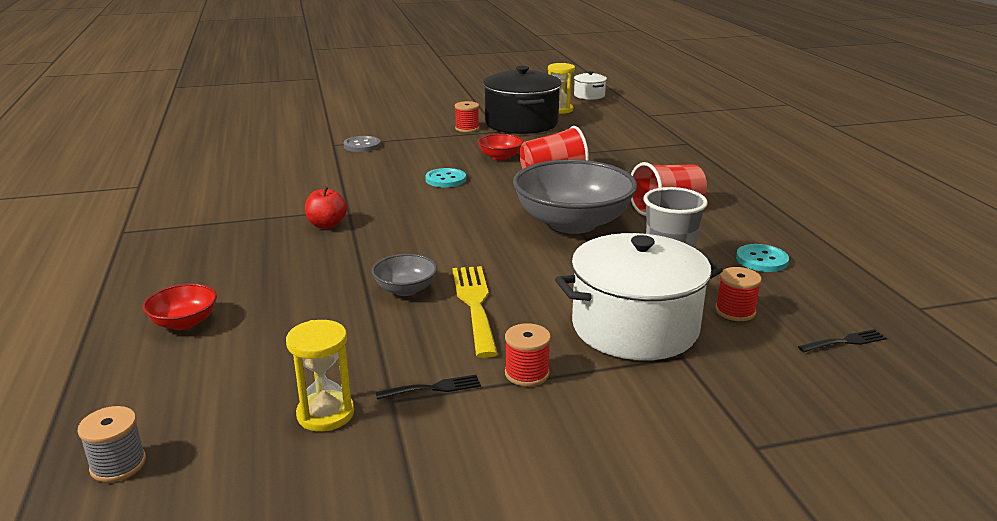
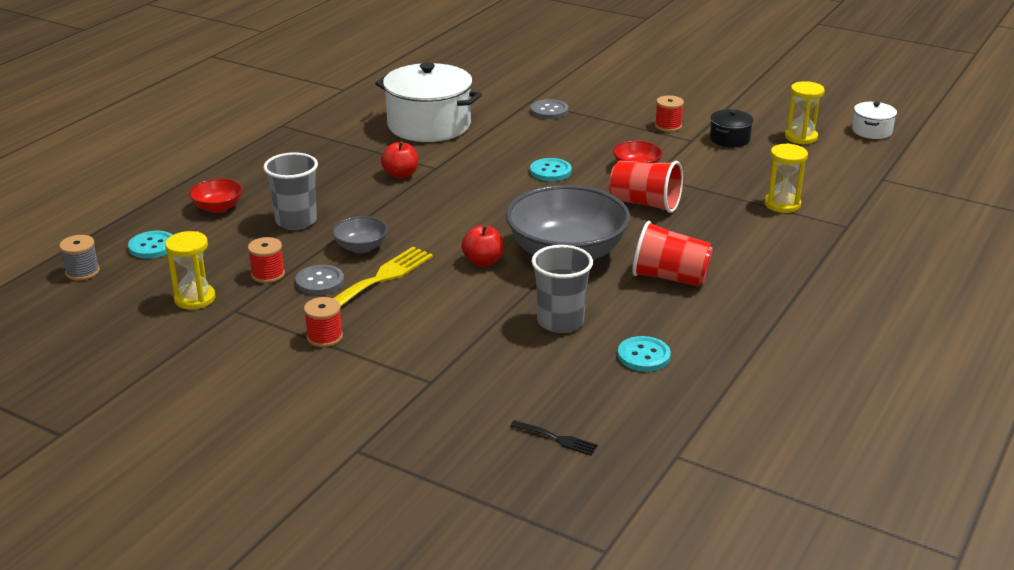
camera: 45 degrees right, 5 degrees up
(170, 392) = (152, 246): none -> turquoise button
(298, 297) = (296, 221): none -> grey cup
(425, 333) = (320, 282): none -> grey button
(433, 388) = (265, 316): black fork -> none
(521, 123) = (729, 139): black pot -> black pot, size x0.47
(527, 254) = (483, 261): none -> red apple
(631, 145) = (782, 204): none -> yellow hourglass
(635, 327) = (442, 348): white pot -> white pot (429, 125)
(735, 311) = (531, 377): red spool -> red spool (268, 274)

